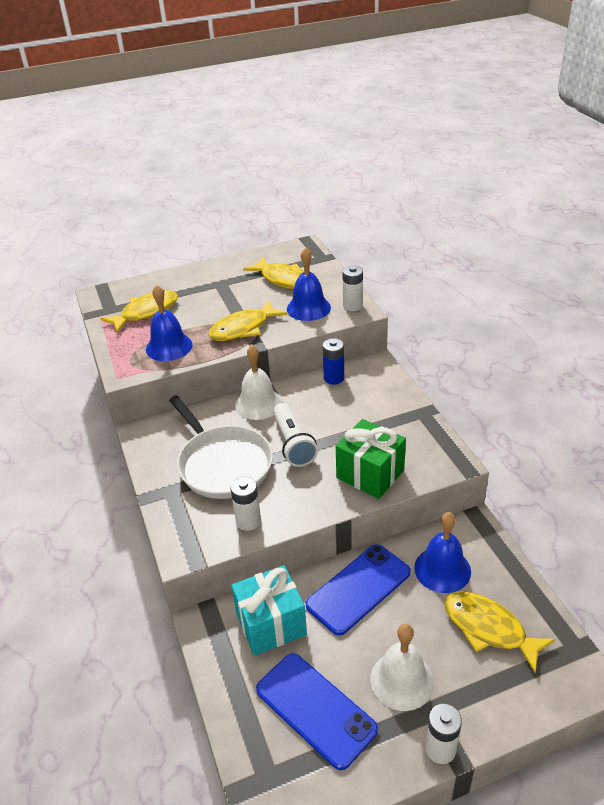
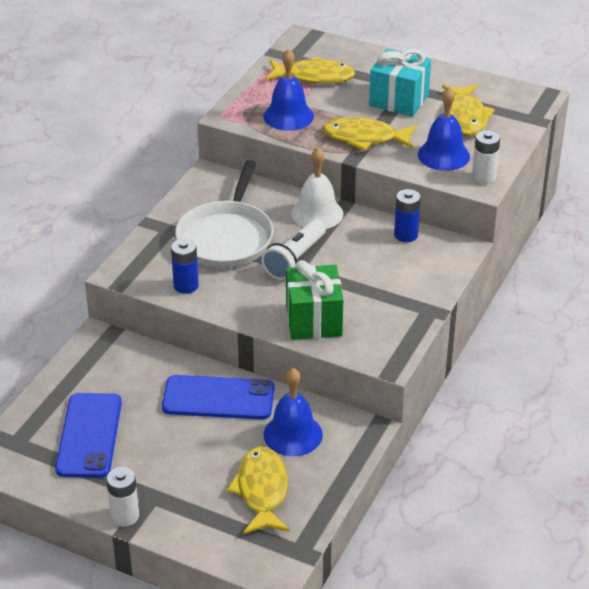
camera: 45 degrees right, 0 degrees up
(248, 521) = (186, 286): white battery -> blue battery
(271, 624) = (134, 371): turquoise gift -> turquoise gift (399, 100)
(402, 680) = (160, 466): white bell -> none

